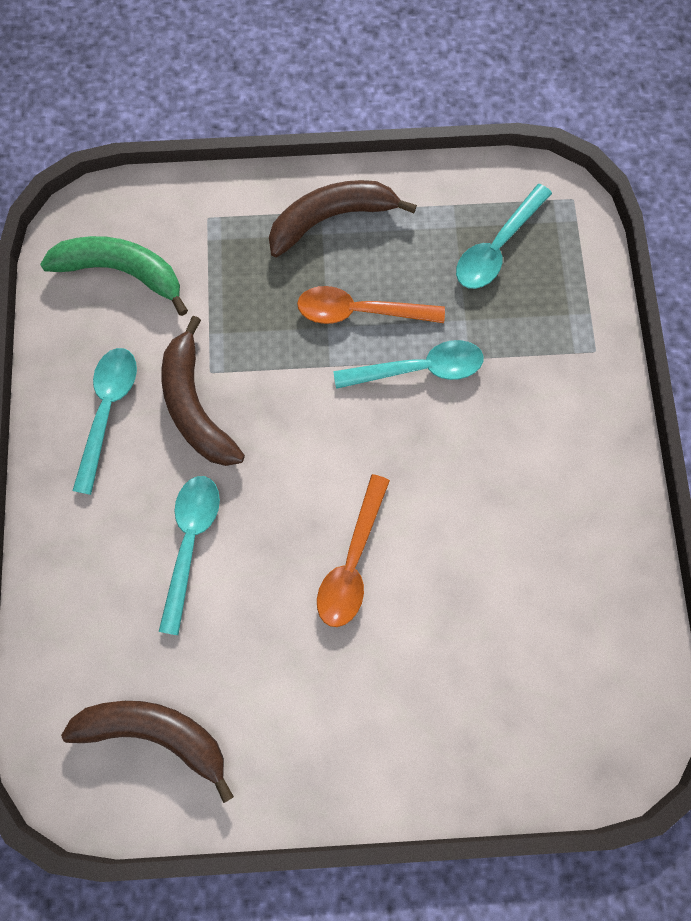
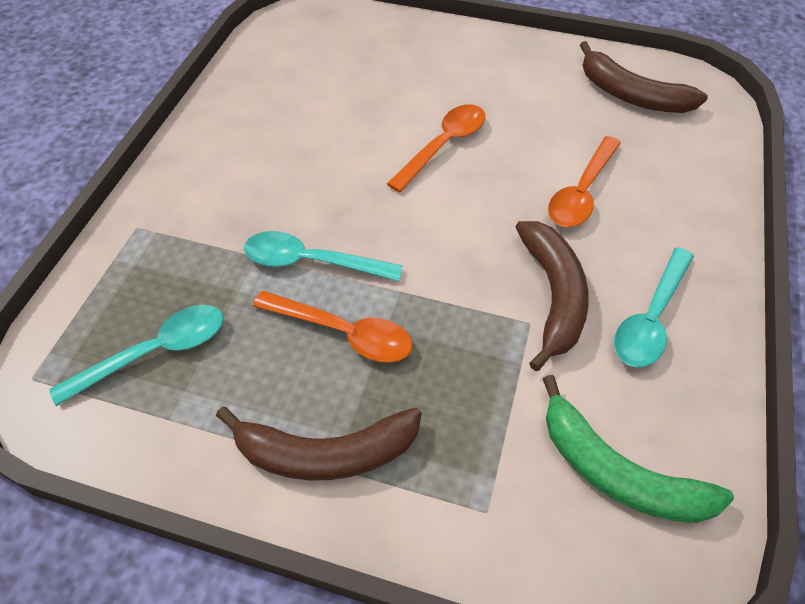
camera: 160 degrees left, 20 degrees down
(190, 543) = (581, 192): turquoise spoon -> orange spoon

